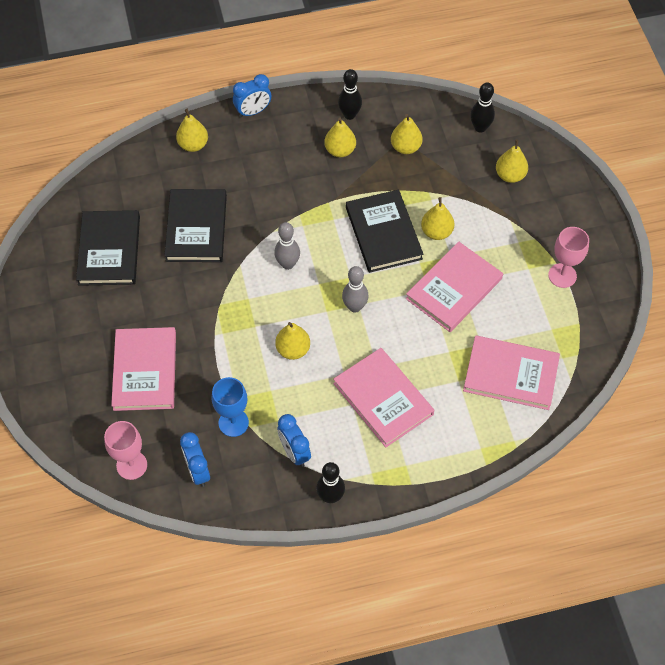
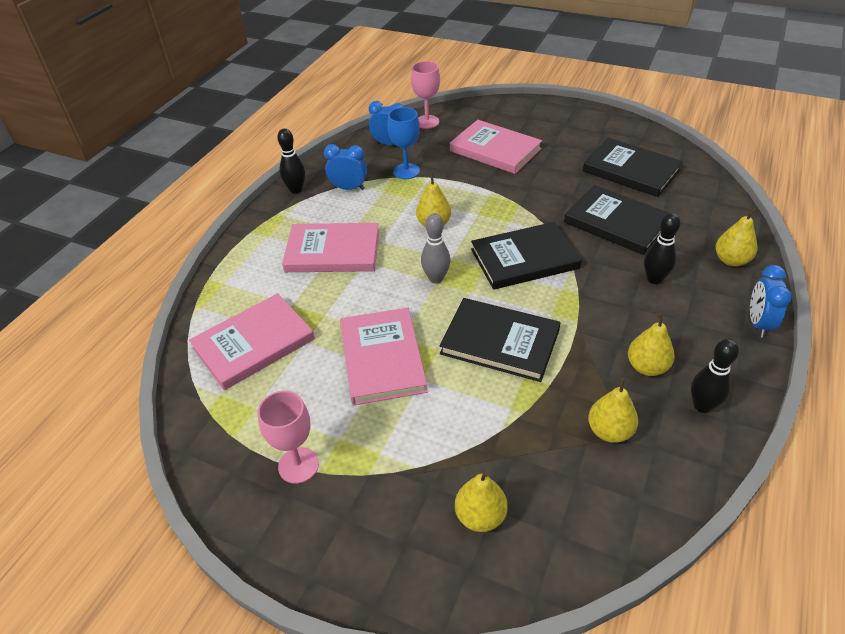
camera: 130 degrees right, 15 degrees down
(288, 264) = (524, 259): grey bowling pin -> black book
(436, 232) = (462, 386): yellow pear -> none
(480, 128) = (588, 539): black bowling pin -> black bowling pin (654, 279)

